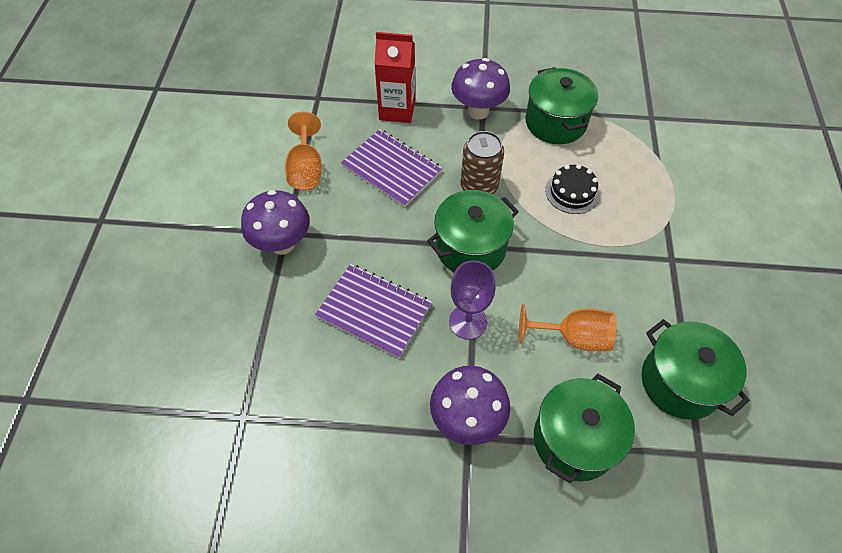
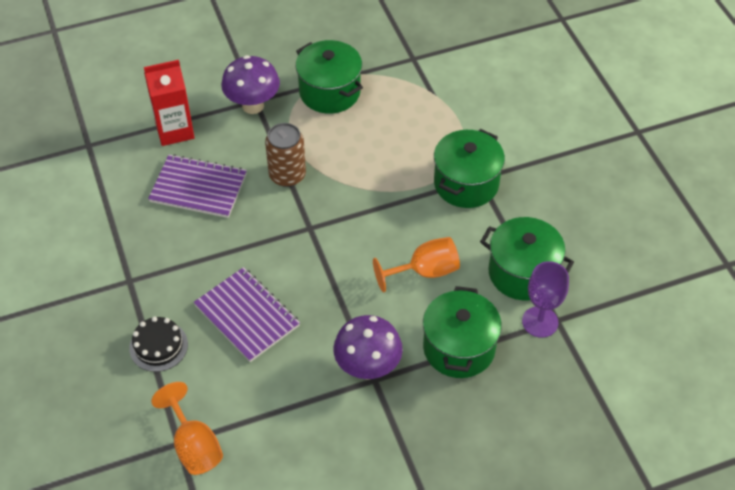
camera: 25 degrees left, 5 degrees down
(282, 244) = (131, 291): purple mushroom -> none
(306, 169) = (116, 217): orange goblet -> orange goblet (194, 445)
(374, 311) = (247, 316): purple notebook -> purple notebook turned 45 degrees clockwise
(468, 322) = (332, 293): purple goblet -> purple goblet (540, 322)
(470, 248) = (305, 231): green pot -> green pot (466, 183)
(572, 192) = (372, 151): black cake -> black cake (158, 346)

